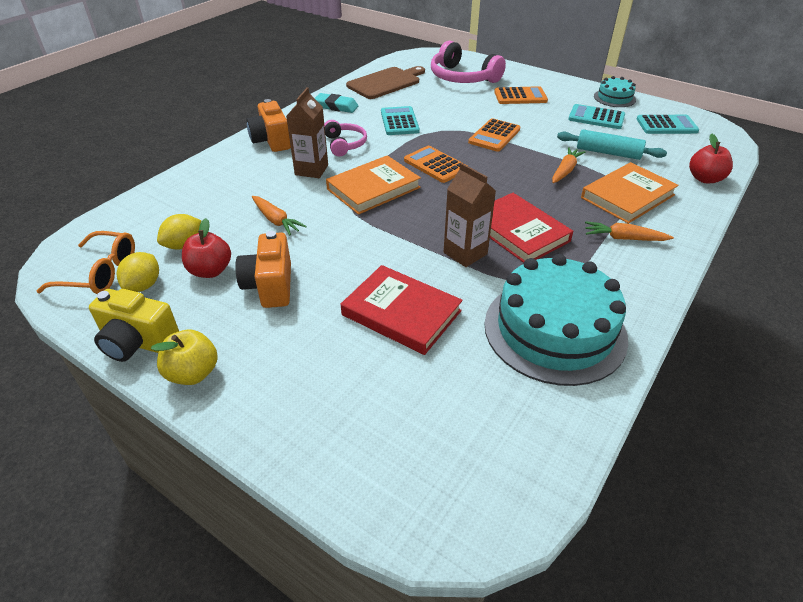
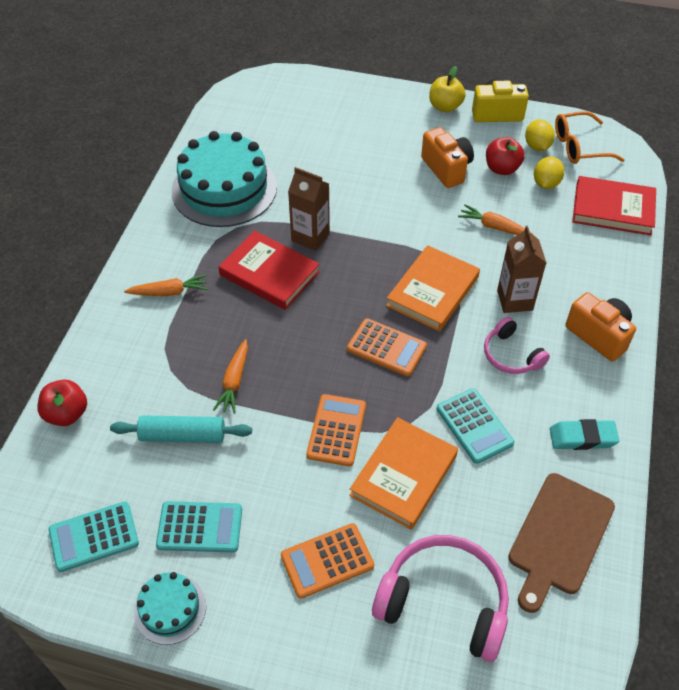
camera: 160 degrees right, 10 degrees up
(401, 313) = (338, 174): red book -> red book (613, 209)
(627, 196) = (162, 355): orange book -> orange book (403, 475)

